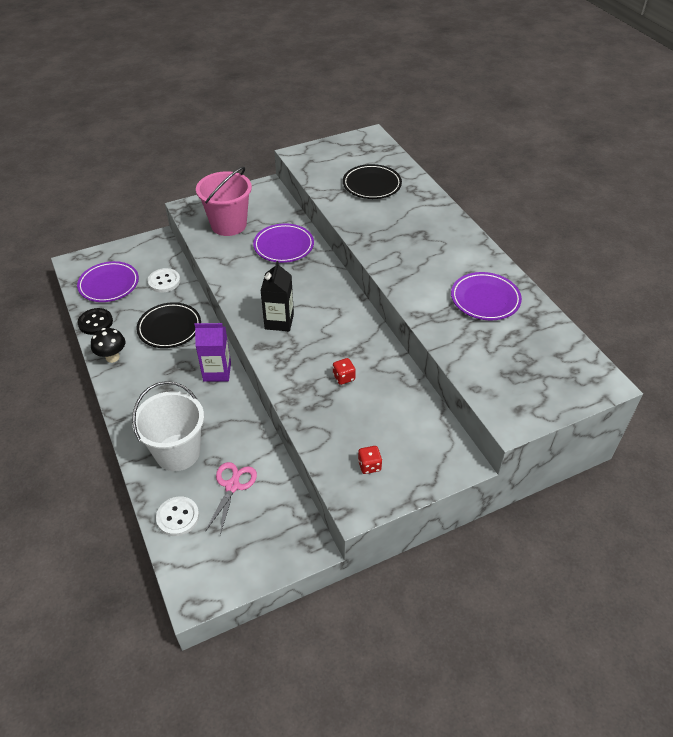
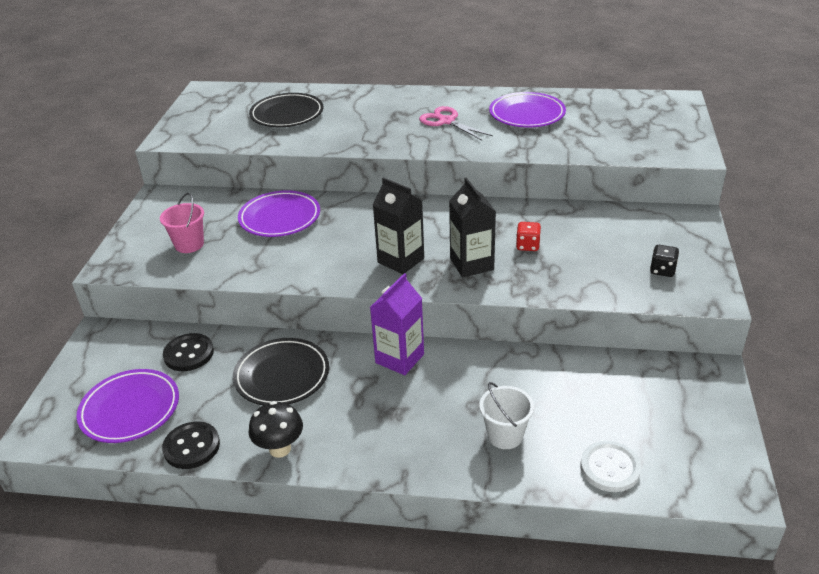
camera: 55 degrees left, 10 degrees down
(164, 281) = (189, 354): white button -> black button
(178, 452) = (505, 435): white bucket -> white bucket, size x0.55
(228, 225) = (189, 244): pink bucket -> pink bucket, size x0.55
(232, 486) = (591, 404): pink scissors -> pink scissors (446, 121)
(300, 357) = (471, 264): none -> black carton
(369, 465) = (662, 270): red dice -> black dice

